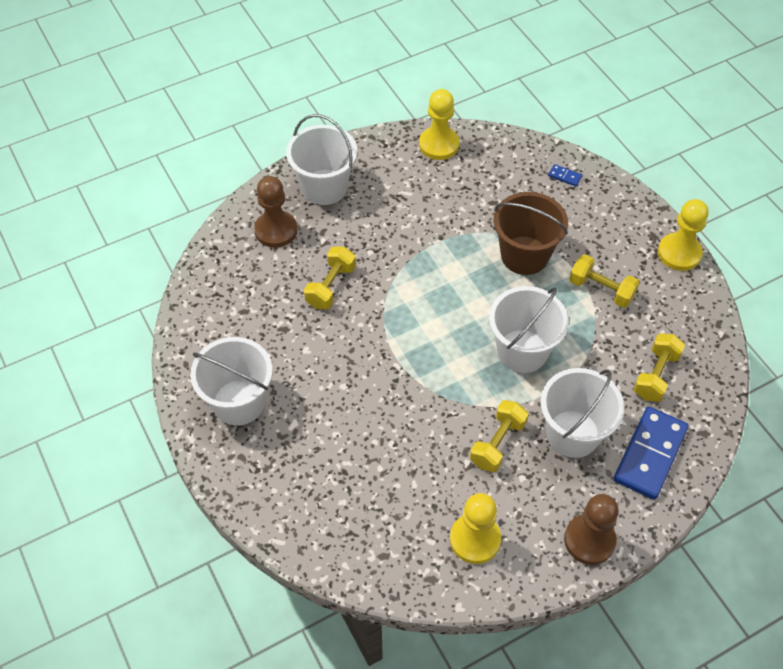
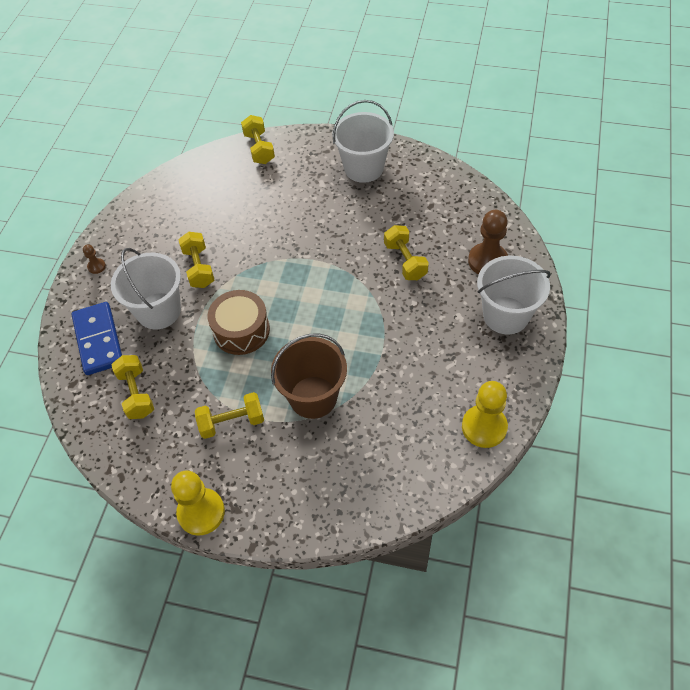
camera: 135 degrees right, 0 degrees up
(294, 529) = (259, 148): none -> yellow dumbbell
(475, 539) = (161, 217): yellow pawn -> none
(522, 351) = (241, 330): white bucket -> brown drum
(565, 176) = (359, 497): blue domino -> none
(589, 540) = (96, 266): brown pawn -> brown pawn, size x0.46

